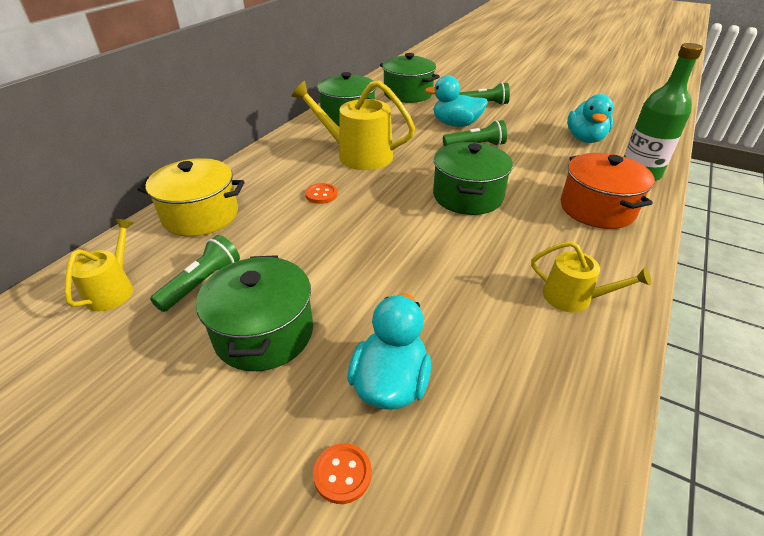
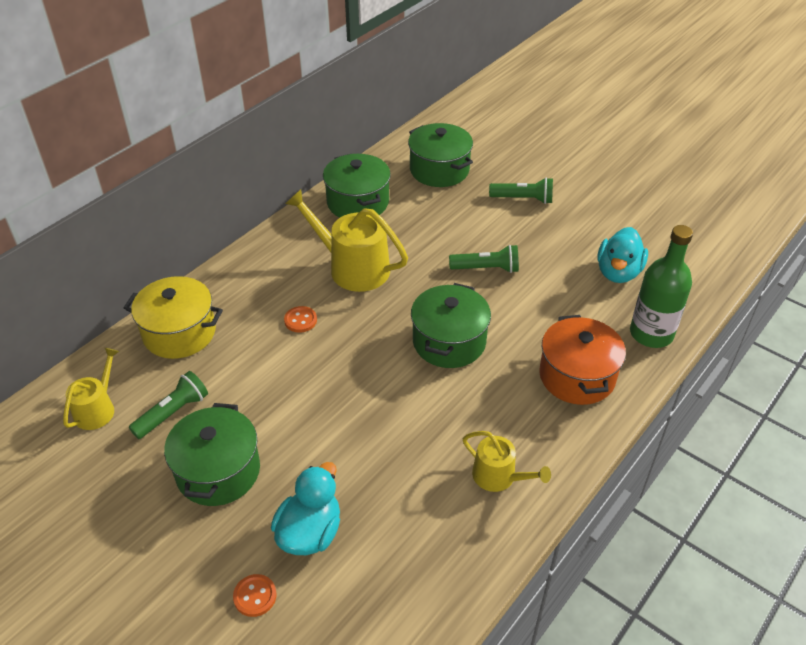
camera: 10 degrees right, 5 degrees up
(456, 124) = (477, 230): turquoise duck -> none

